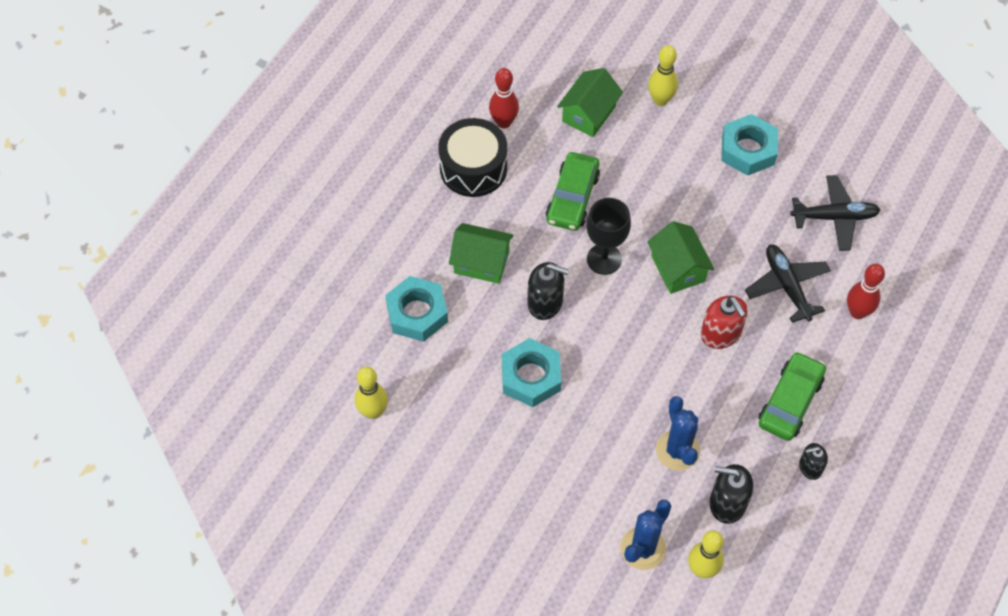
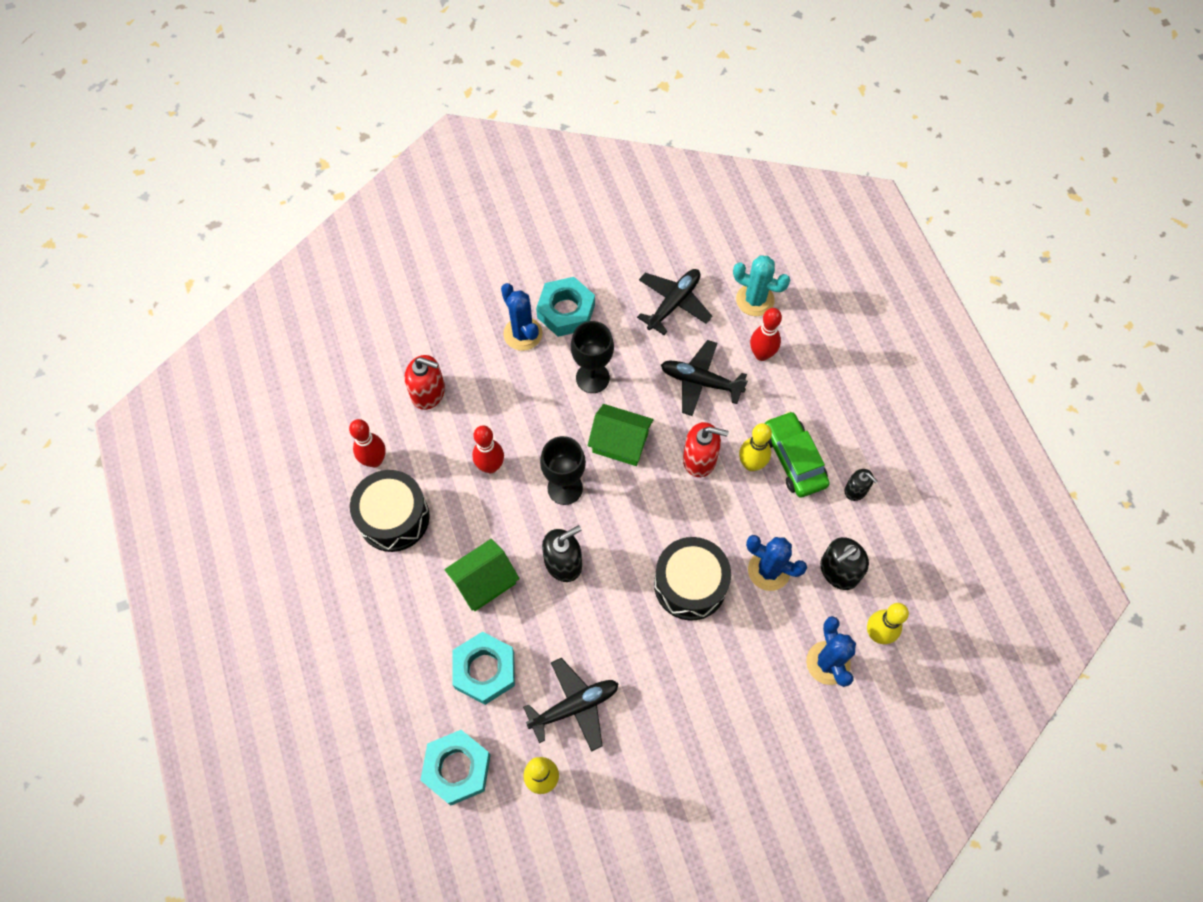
camera: 50 degrees left, 5 degrees up
(444, 392) = (574, 706): none -> black plane
(530, 377) = (618, 627): turquoise nut -> turquoise nut (457, 768)
(572, 198) = (490, 466): green car -> red bowling pin
(589, 114) = (428, 392): green house -> red soap dispenser
(611, 402) = (690, 584): none -> black drum
(660, 100) = (466, 333): yellow bowling pin -> yellow bowling pin (751, 464)
(699, 136) = (523, 334): none -> blue cactus
(711, 210) = (592, 378): none -> black goblet
(810, 467) = (856, 490): black soap dispenser -> black soap dispenser turned 75 degrees counterclockwise
(901, 272) = (755, 300): none -> turquoise cactus

